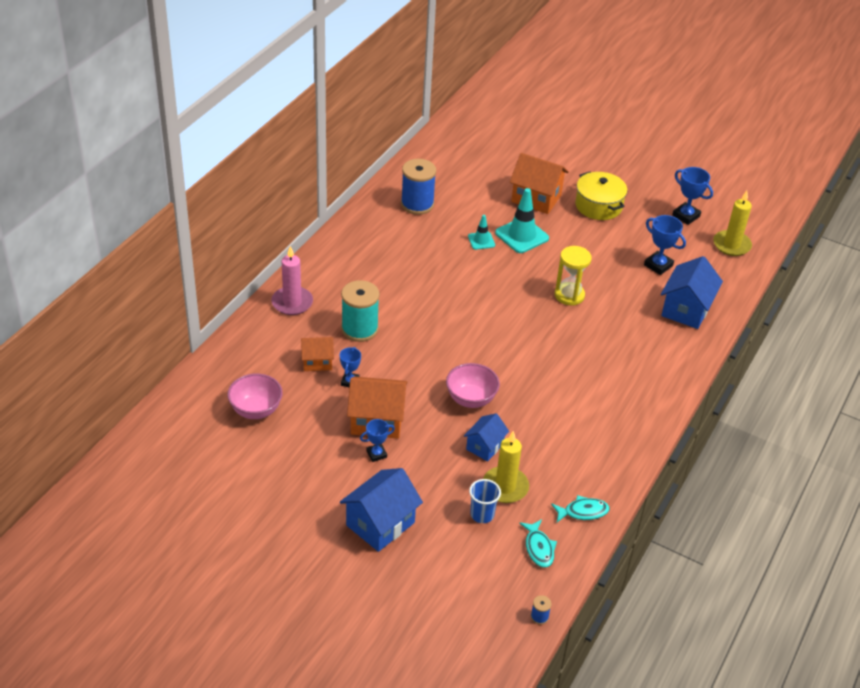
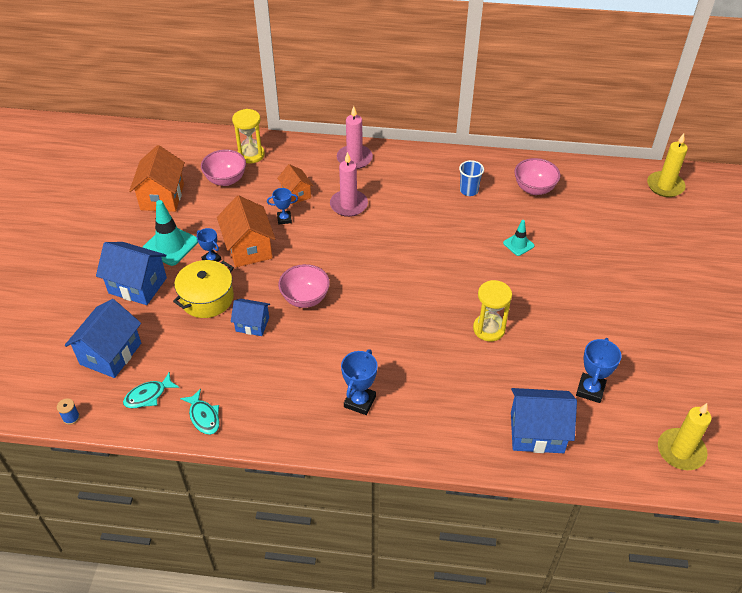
camera: 70 degrees right, 5 degrees up
(227, 378) = (251, 155): none -> yellow hourglass
(359, 329) = (348, 205): turquoise spool -> pink candle
(417, 204) = (534, 189): blue spool -> pink bowl
(468, 567) = (111, 354): none -> blue house
(482, 515) = (172, 346): blue cup -> blue cup (469, 190)
(505, 487) = (210, 352): yellow candle -> yellow candle (665, 186)
(522, 235) = (549, 270): turquoise traffic cone -> turquoise traffic cone (170, 245)
(536, 198) = (614, 265): orange house -> orange house (162, 197)
(598, 206) = (645, 315): yellow pot -> yellow pot (207, 298)
(686, 216) = (695, 395): blue trophy -> blue trophy (359, 401)

